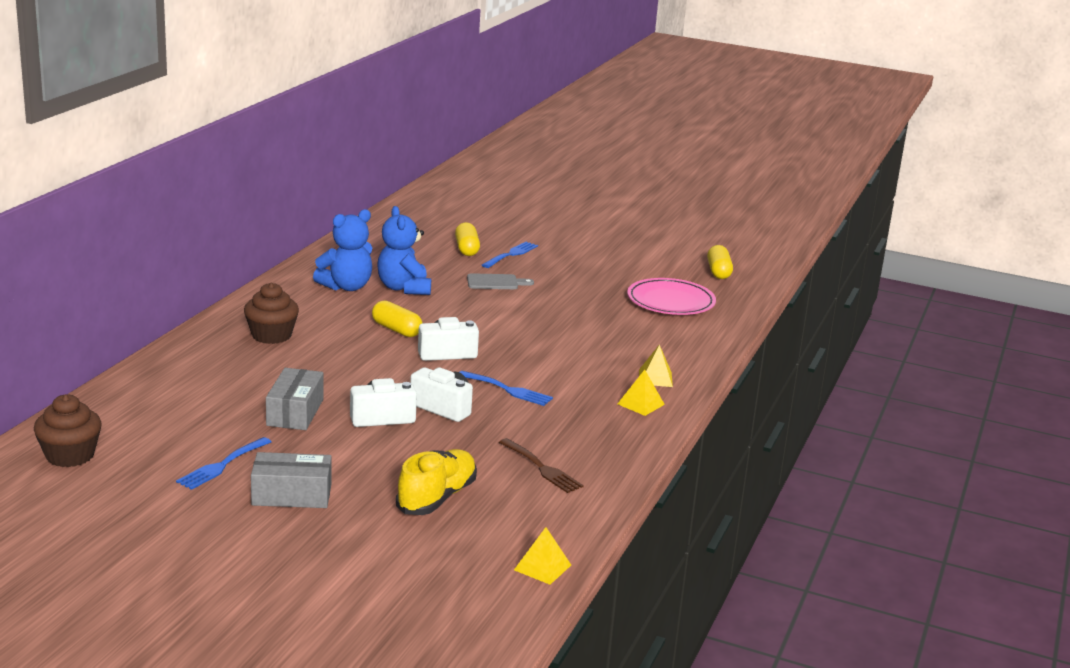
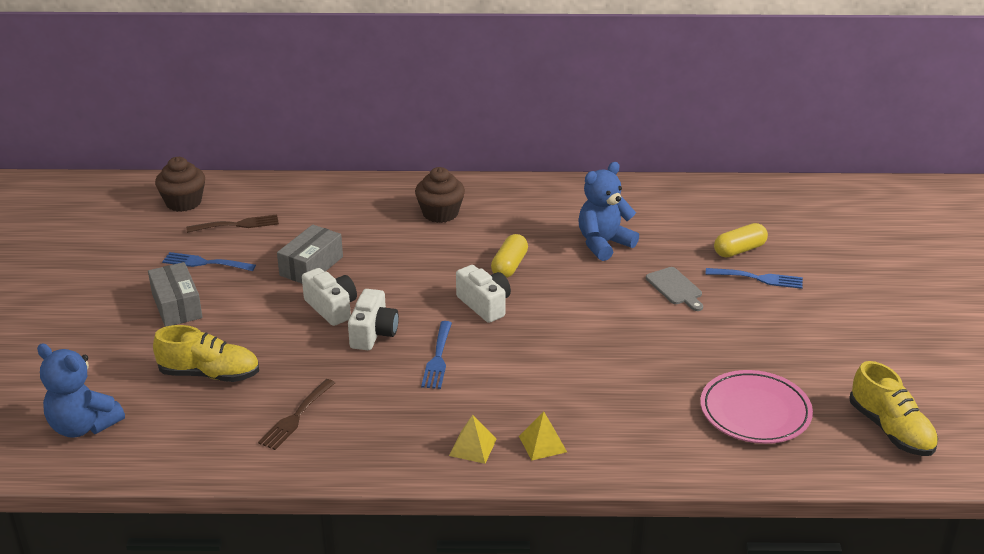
camera: 70 degrees right, 10 degrees up
(163, 434) = (237, 225): none -> brown fork
(295, 412) = (311, 266): grey box -> grey box turned 45 degrees counterclockwise
(346, 287) = (574, 216): blue teddy bear -> blue teddy bear (83, 426)
(542, 567) = (121, 460): yellow pyramid -> none
(718, 272) = (890, 430): yellow capsule -> yellow shoe

